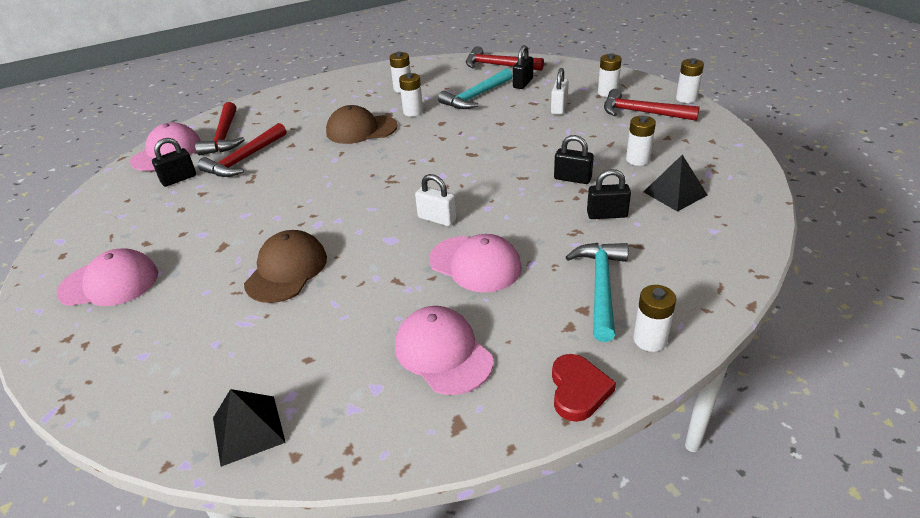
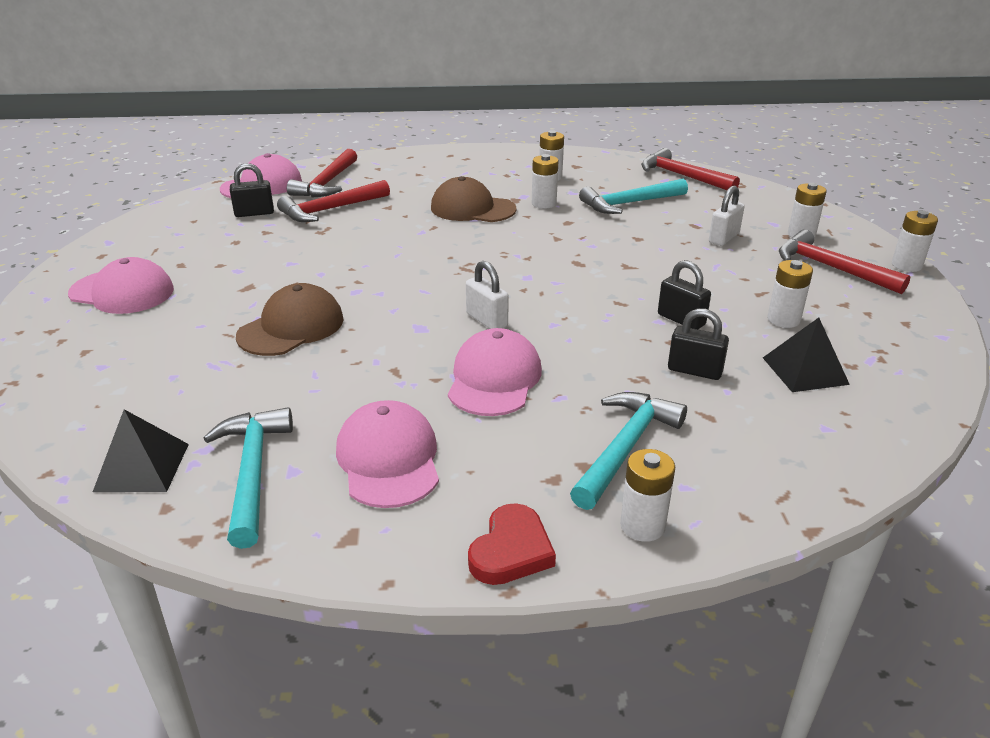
camera: 20 degrees right, 5 degrees down
(345, 401) = (252, 473): none -> turquoise hammer
(475, 264) = (494, 379): pink cap -> pink cap turned 135 degrees counterclockwise
(523, 83) = (698, 201): black padlock -> none

